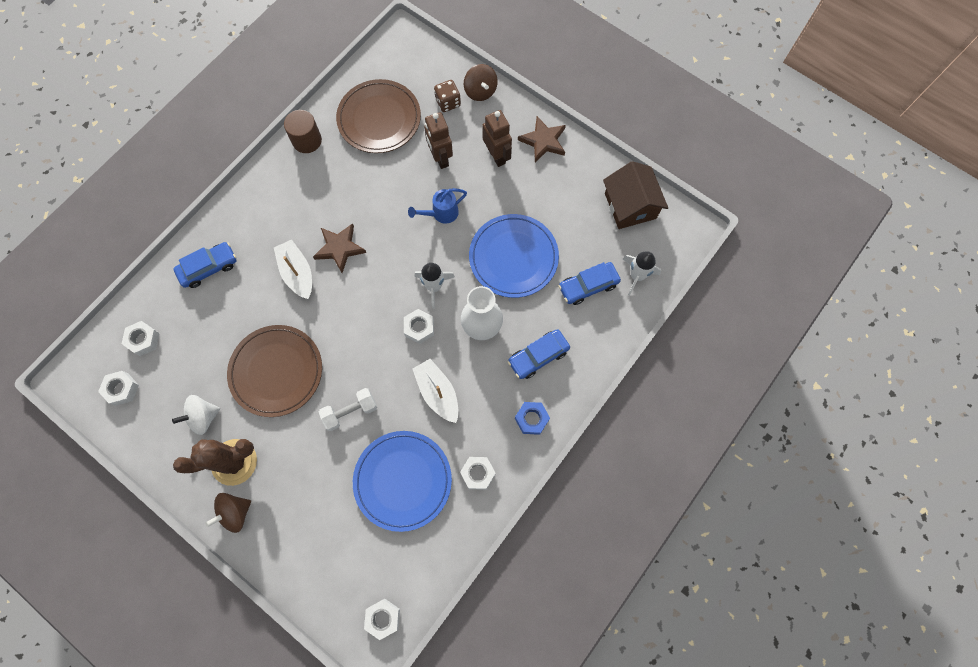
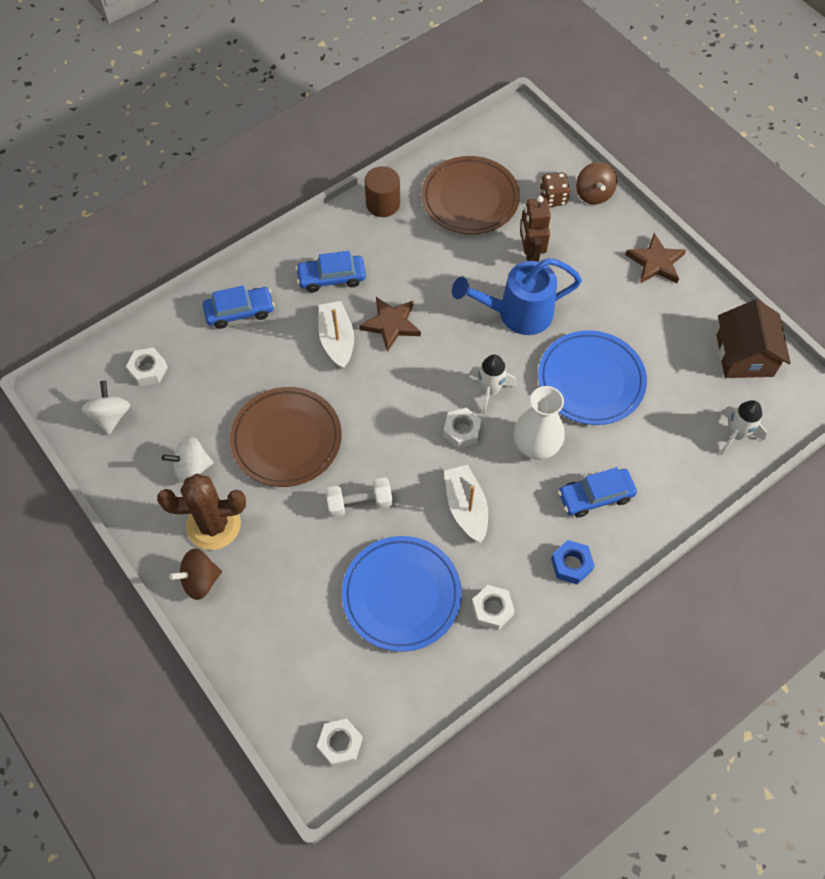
camera: 15 degrees right, 10 degrees down
(122, 389) = (111, 416): white nut -> white spinning top
(441, 213) = (517, 314): blue watering can -> blue watering can, size x1.76
(496, 156) = (596, 266): brown robot -> none
(588, 286) = (673, 432): blue car -> blue car (331, 278)

